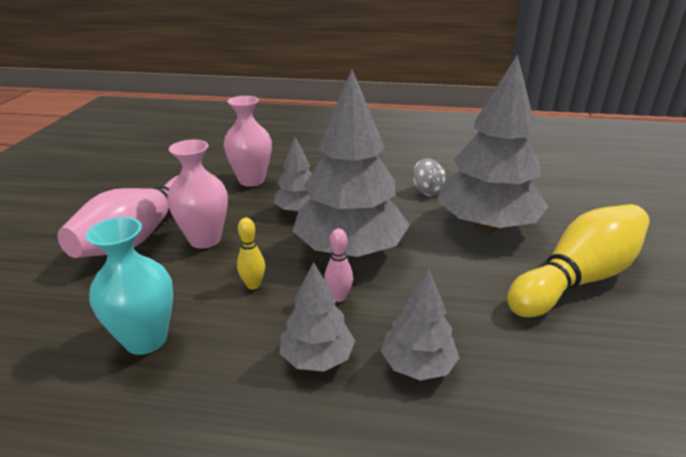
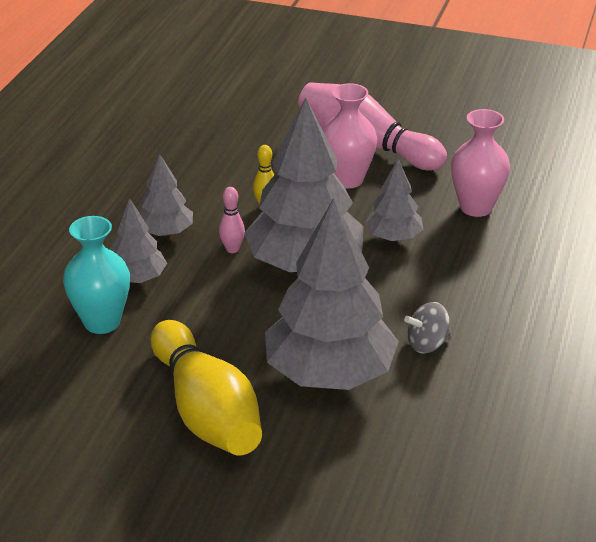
camera: 100 degrees right, 5 degrees up
(146, 339) = (216, 160): turquoise vase -> turquoise vase (102, 322)

